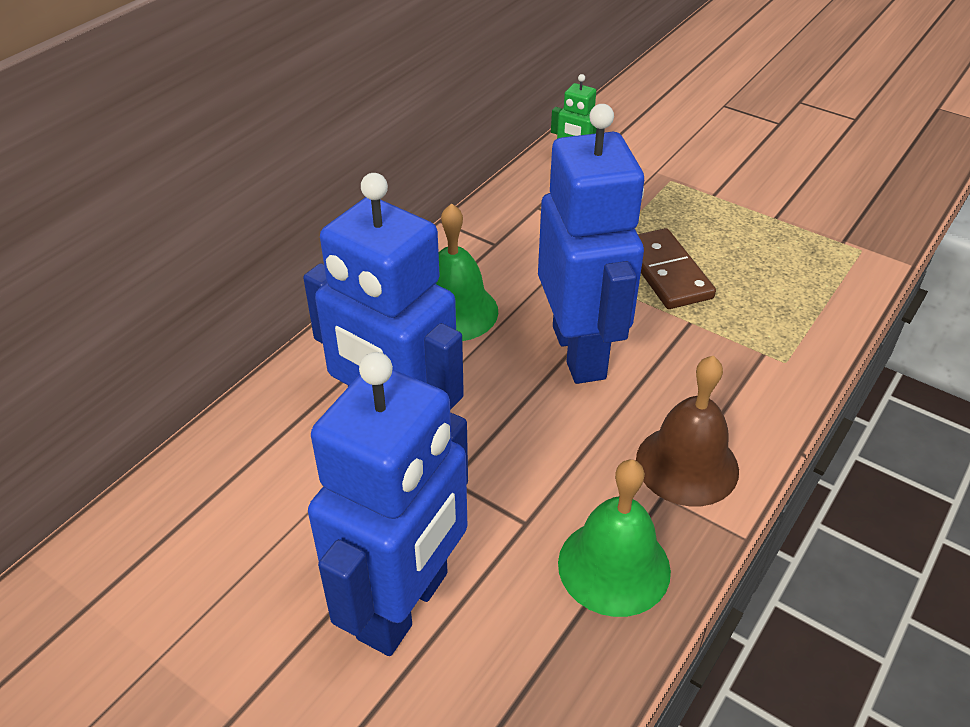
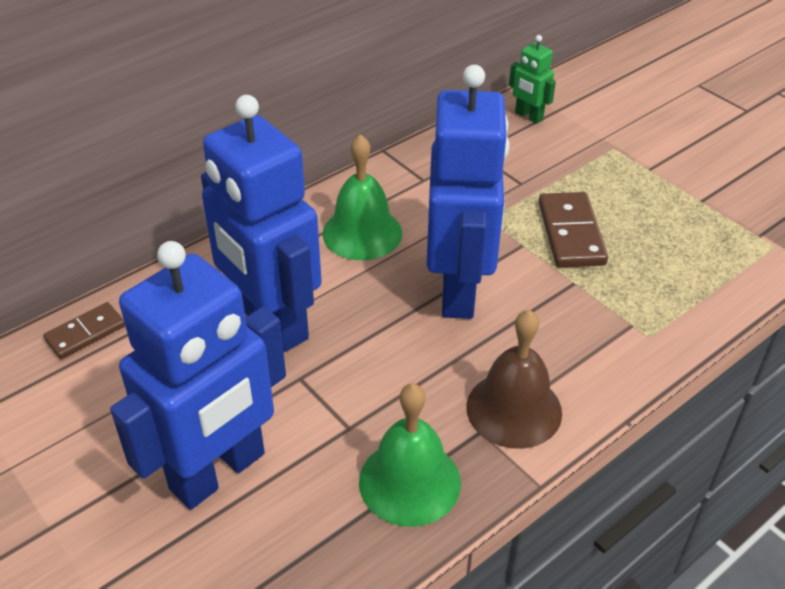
camera: 15 degrees right, 0 degrees up
(188, 482) = (85, 333): none -> brown domino

